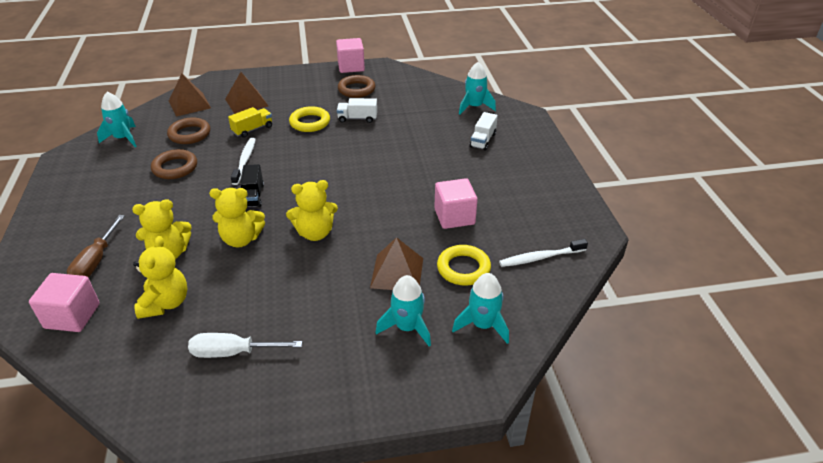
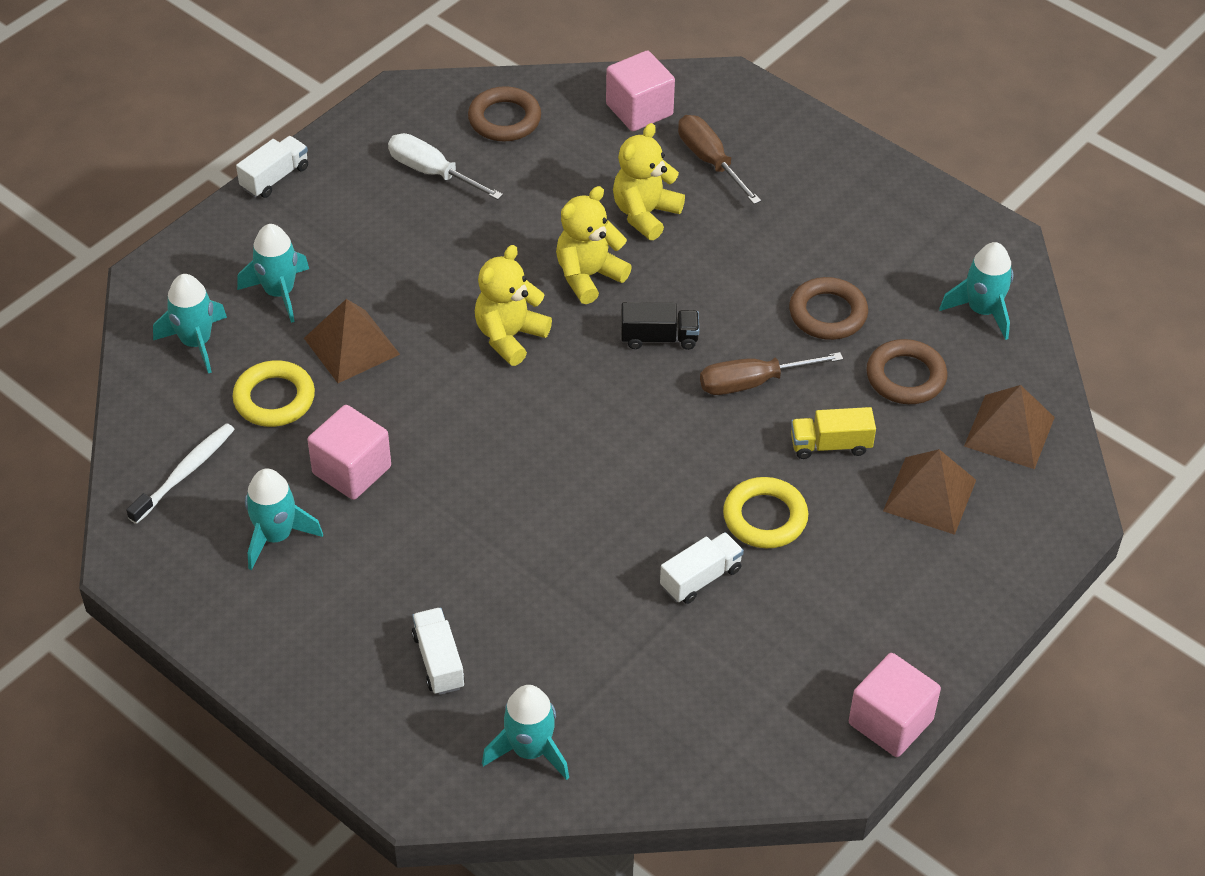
camera: 140 degrees right, 10 degrees up
(165, 303) = (566, 170): yellow teddy bear -> none
(234, 352) = (433, 172): white screwdriver -> white screwdriver turned 105 degrees counterclockwise
(244, 161) = (753, 382): white toothbrush -> brown screwdriver
(252, 129) = (830, 445): yellow truck -> yellow truck turned 75 degrees clockwise
(253, 196) = (659, 338): black truck -> black truck turned 135 degrees clockwise
(331, 419) = (275, 178): none -> white truck
(356, 89) = (794, 656): brown ring -> brown ring (504, 119)
(514, 209) = (276, 536): none -> turquoise rocket

